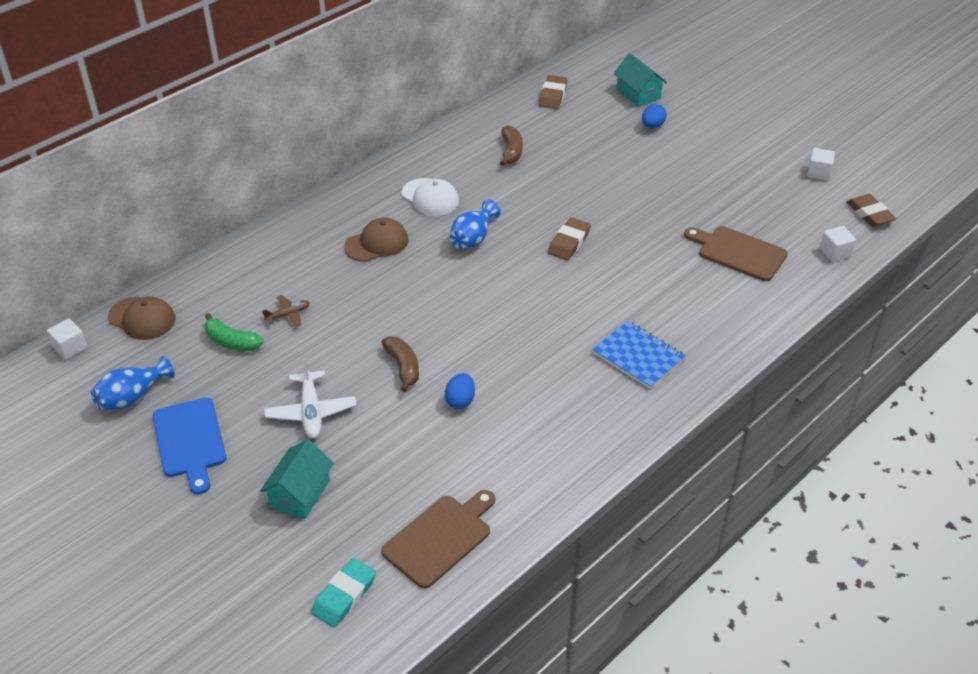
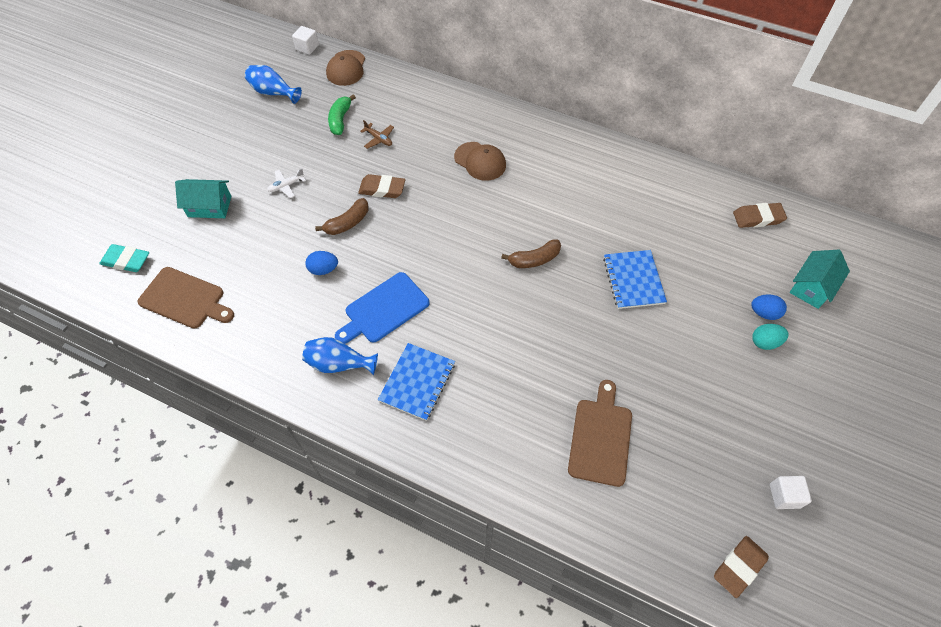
camera: 70 degrees right, 15 degrees up
(190, 441) = (242, 134): blue cutting board -> blue cutting board (384, 309)
(311, 411) = (286, 186): white plane -> white plane, size x0.59
(430, 197) = (554, 176): white cap -> none
(473, 238) = (517, 220): blue vase -> blue vase (339, 364)
(511, 151) = (650, 211): brown banana -> brown banana (534, 259)
(569, 242) = (545, 290): brown eraser -> brown eraser (382, 189)
(584, 185) = (633, 280): none -> blue notebook
(680, 135) = (765, 342): none -> turquoise egg
(835, 252) = (648, 537): white cube -> none

